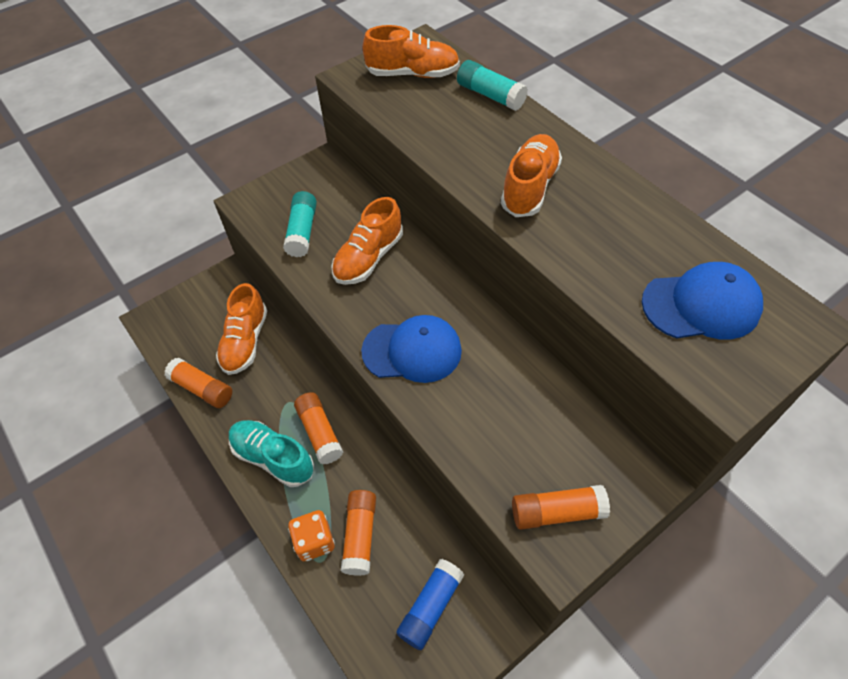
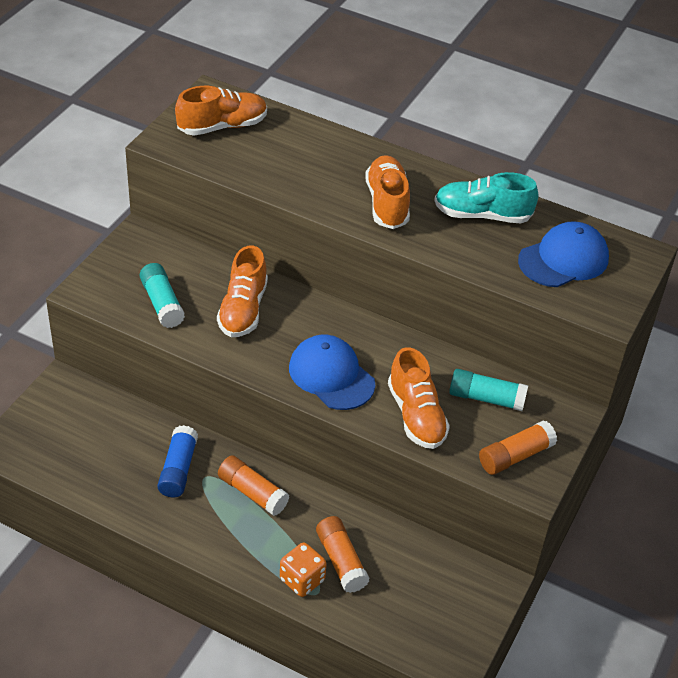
camera: 30 degrees left, 10 degrees down
(202, 389) = (107, 493): orange glue stick -> none
(245, 341) = (124, 437): orange shoe -> orange shoe (416, 415)
(273, 458) = (220, 528): turquoise shoe -> turquoise shoe (482, 215)
(412, 351) = (331, 375): blue cap -> blue cap turned 105 degrees counterclockwise
(430, 607) = (433, 591): blue glue stick -> blue glue stick (178, 469)
(490, 95) = (307, 131): turquoise glue stick -> turquoise glue stick (486, 398)

